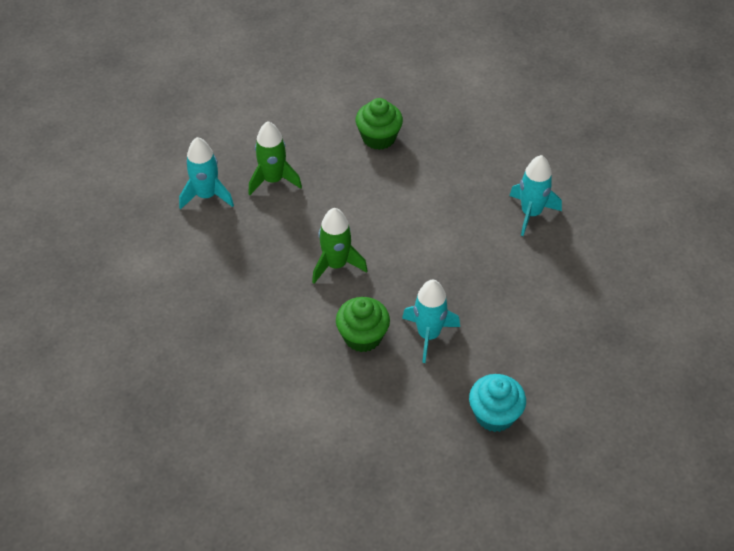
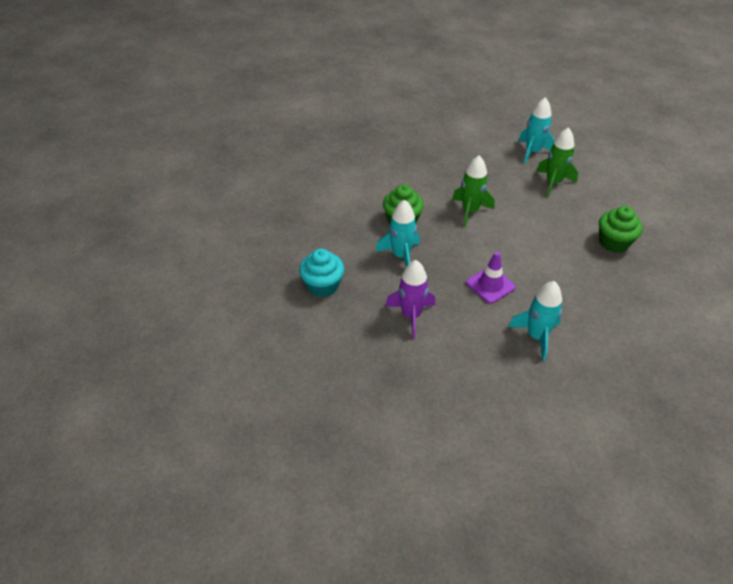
camera: 95 degrees right, 5 degrees down
(464, 248) = (490, 285): none -> purple traffic cone
(525, 321) = (411, 315): none -> purple rocket

